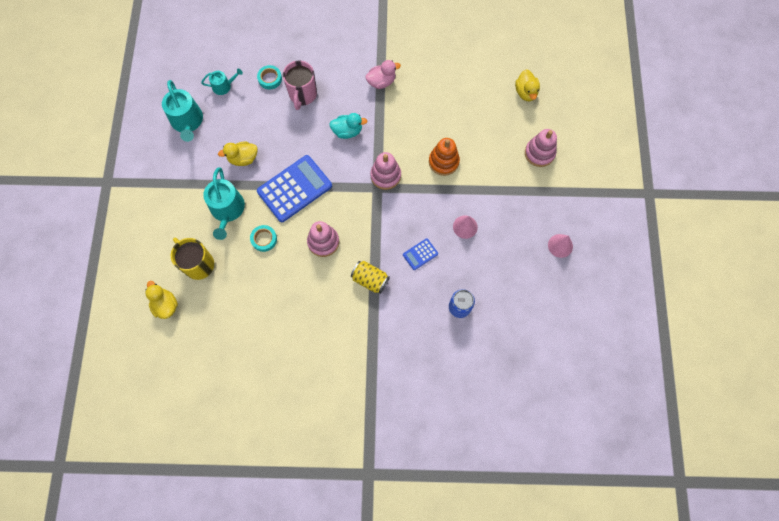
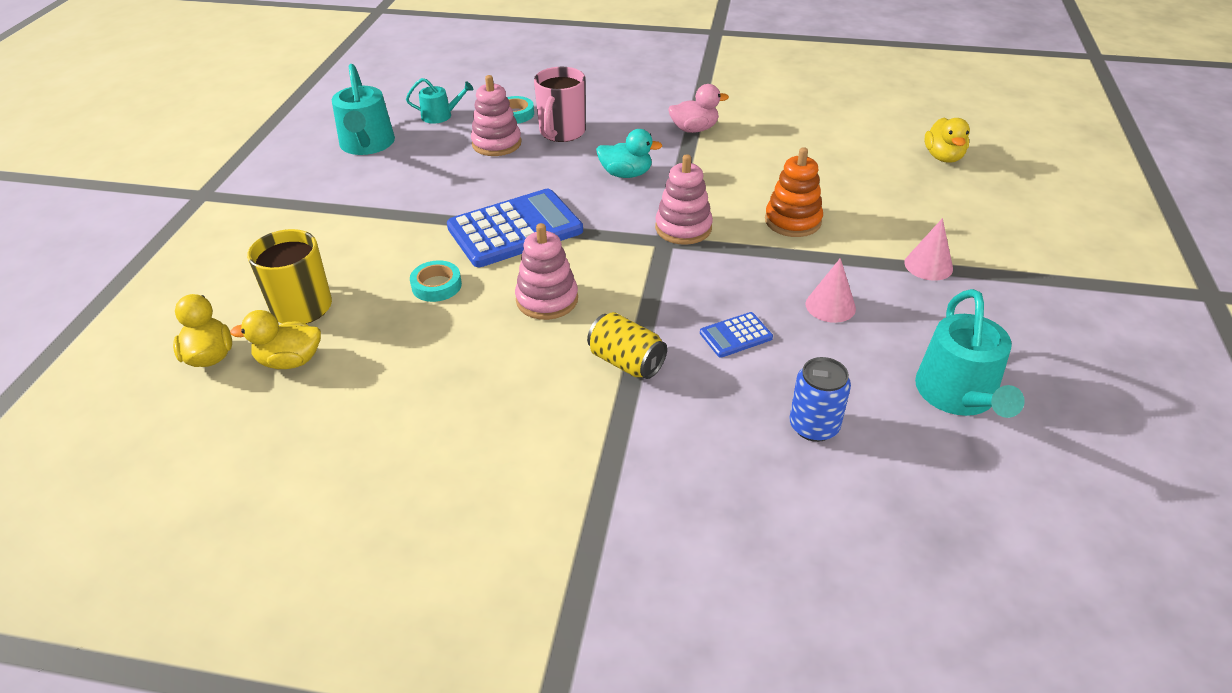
camera: 10 degrees right, 30 degrees down
(227, 210) = (386, 244): turquoise watering can -> turquoise watering can (958, 395)
(243, 158) = (439, 188): yellow duck -> yellow duck (290, 361)
(539, 153) = (975, 226): pink stacking toy -> pink stacking toy (496, 143)
(560, 245) = (1034, 352): pink cone -> pink cone (928, 265)

